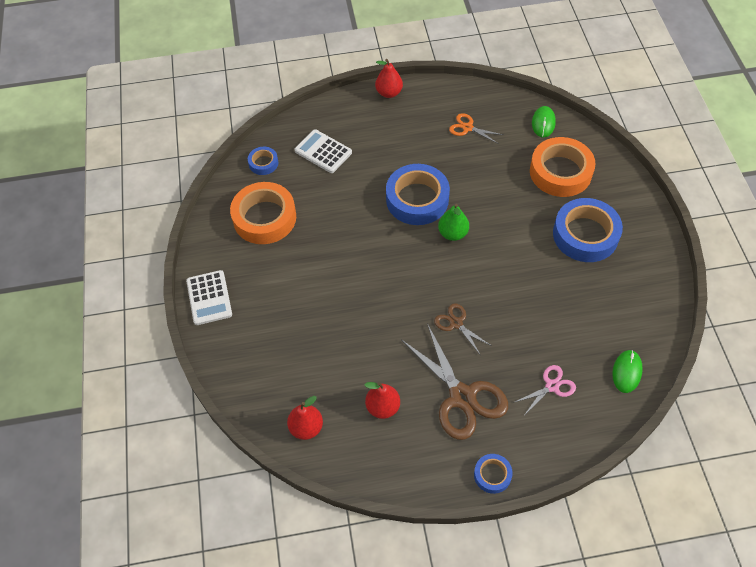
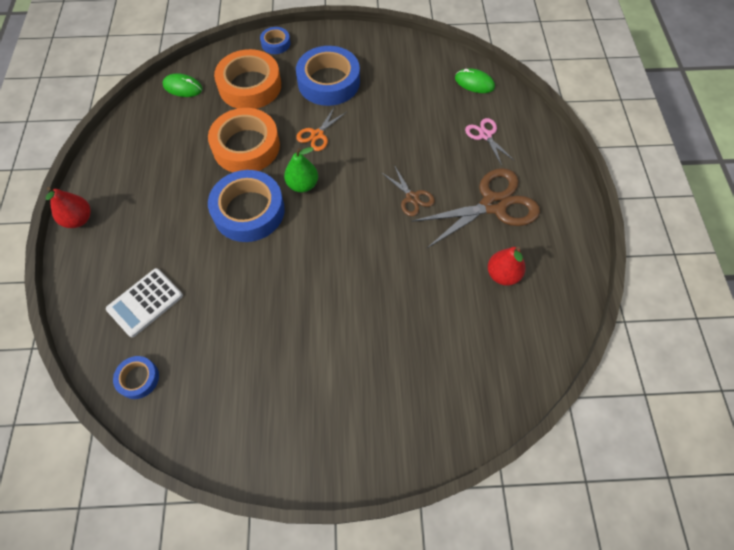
camera: 85 degrees left, 5 degrees up
(209, 298) = (341, 461): white calculator -> none
(264, 218) = (230, 382): orange tape -> orange tape (246, 146)
(306, 427) = (525, 352): red pear -> none
(456, 323) = (412, 197): brown scissors -> brown scissors turned 90 degrees counterclockwise
(467, 128) = (164, 151): orange scissors -> orange scissors (317, 135)
(492, 475) = (571, 193): blue tape -> blue tape (276, 43)

